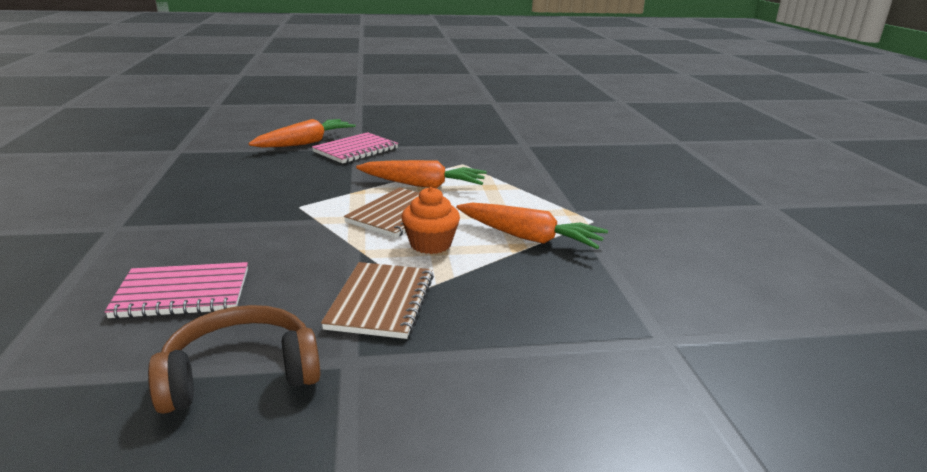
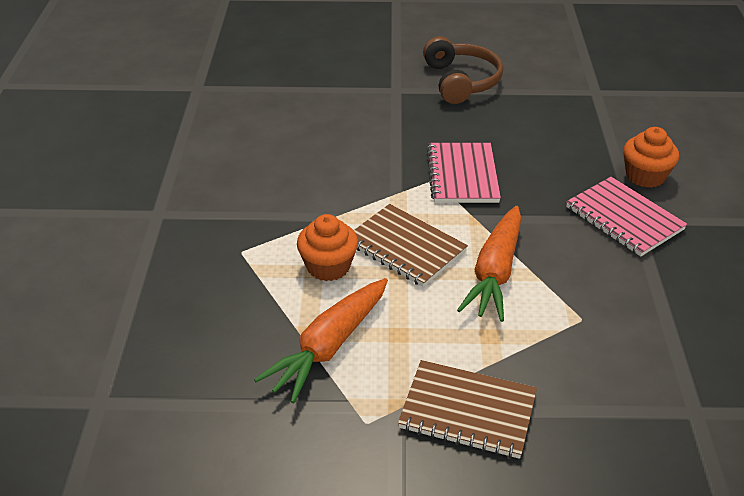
camera: 100 degrees right, 15 degrees up
(182, 293) = (276, 135): pink notebook -> pink notebook (462, 175)
(241, 373) = (165, 169): brown headphones -> brown headphones (461, 81)
(305, 143) = (645, 176): orange carrot -> orange cupcake
(381, 302) = (229, 230): brown notebook -> brown notebook (467, 411)

